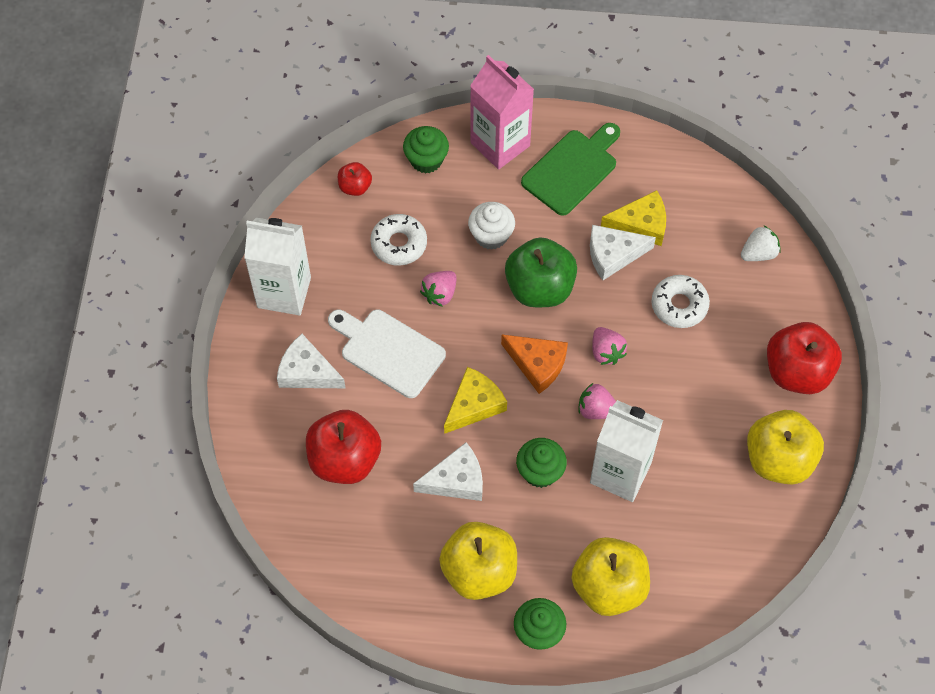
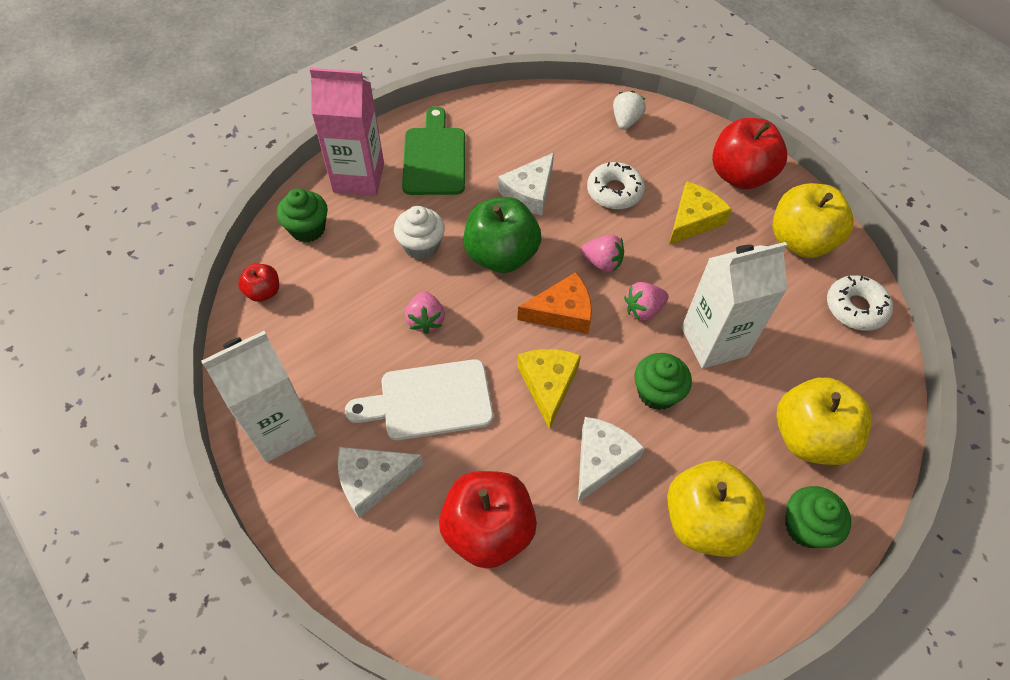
camera: 45 degrees left, 5 degrees down
(399, 244) = (349, 308): white donut -> white donut (855, 308)
(641, 224) = (526, 159): yellow cheese -> yellow cheese (693, 220)

